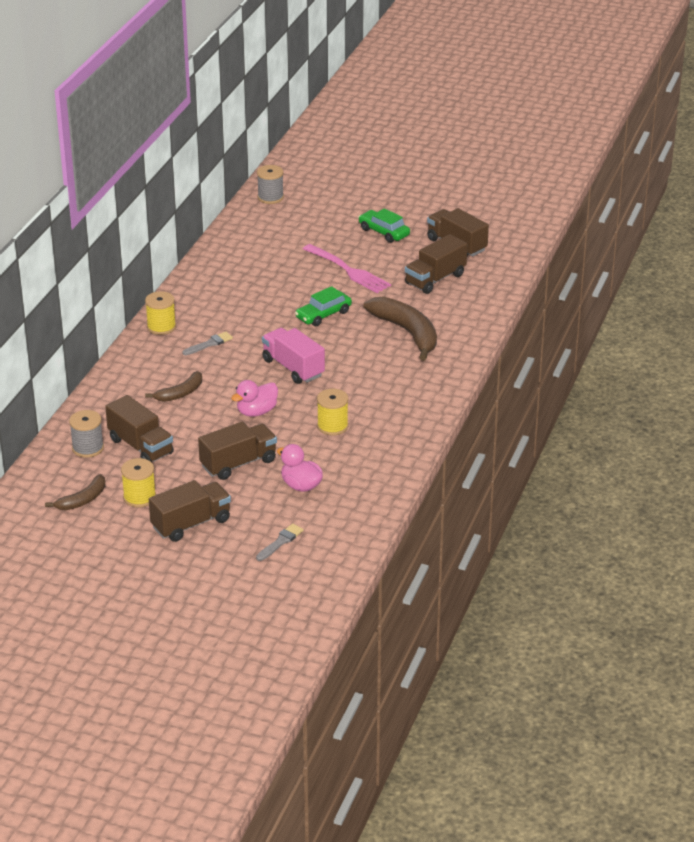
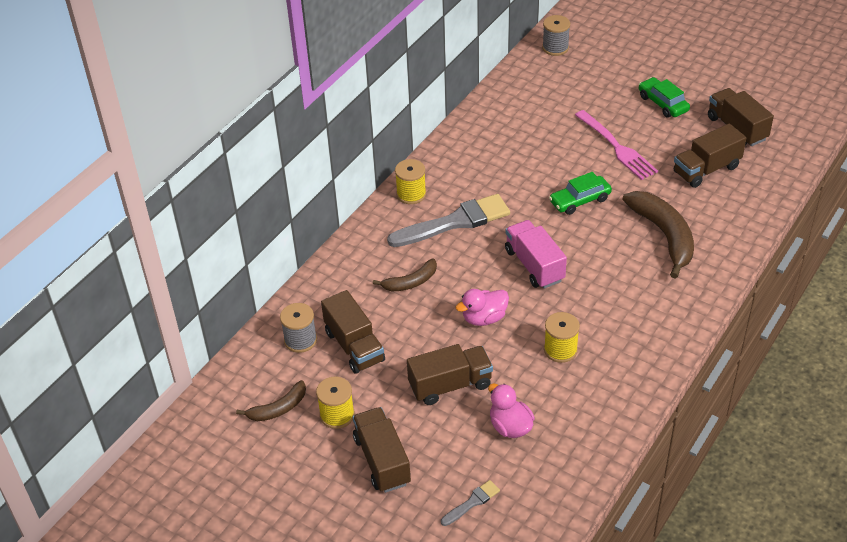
camera: 15 degrees right, 10 degrees up
(191, 524) = (382, 460): brown truck -> brown truck turned 90 degrees counterclockwise
(209, 344) = (455, 222): grey brush -> grey brush, size x2.21

